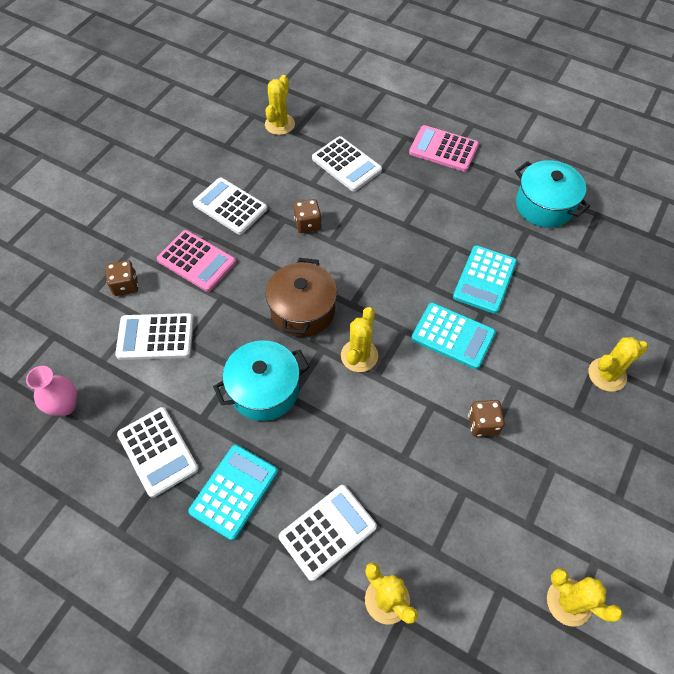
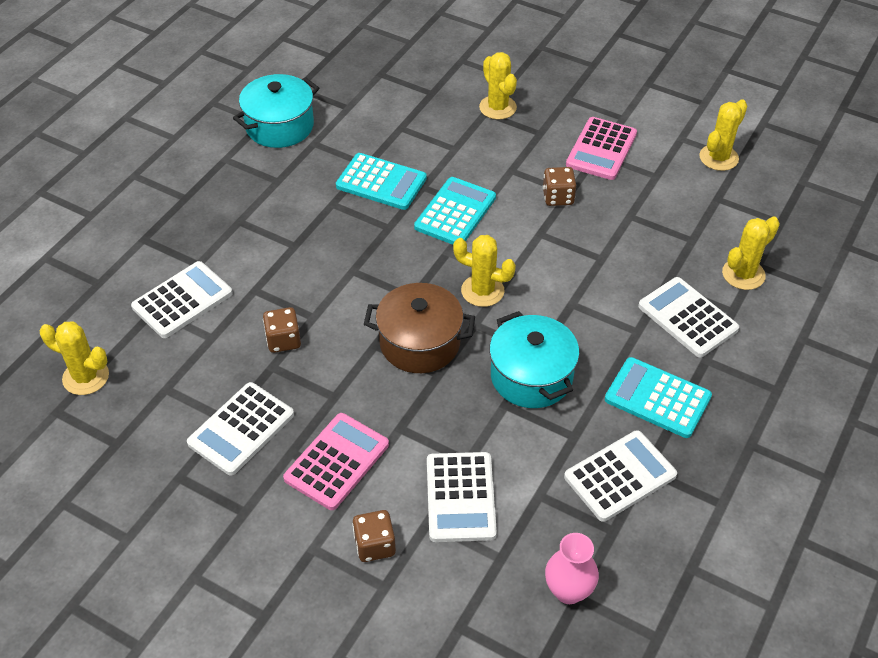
camera: 90 degrees left, 10 degrees down
(443, 149) = (173, 204): pink calculator -> pink calculator (601, 149)

